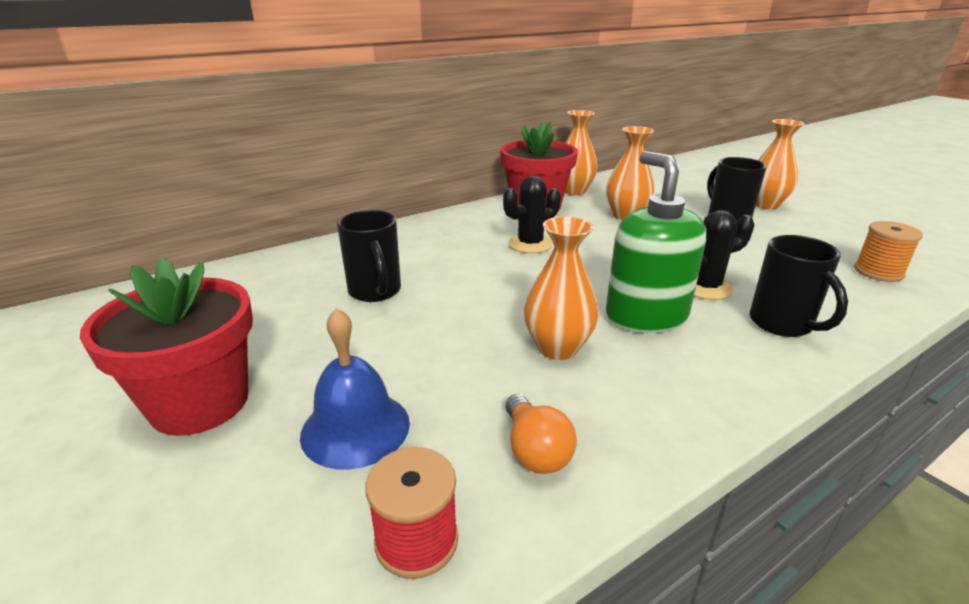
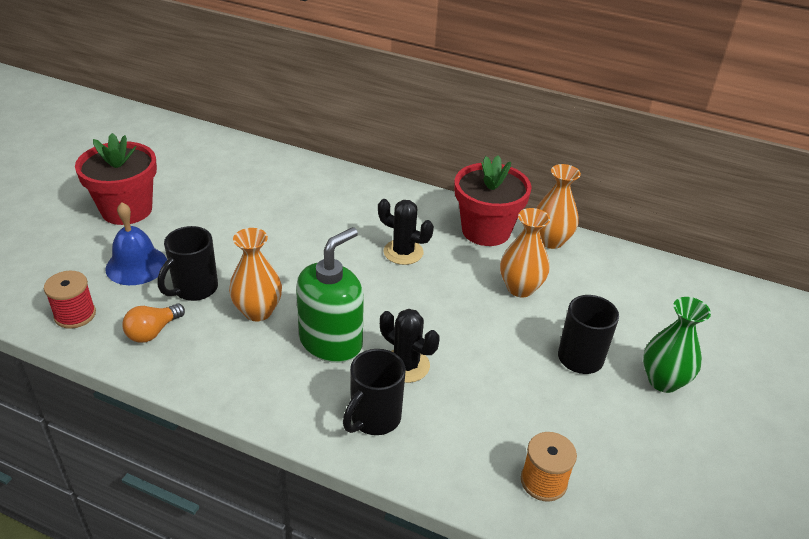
camera: 55 degrees right, 10 degrees up
(375, 292) = (270, 213): black mug -> black mug (194, 289)
(765, 204) = (663, 381): orange vase -> green vase

